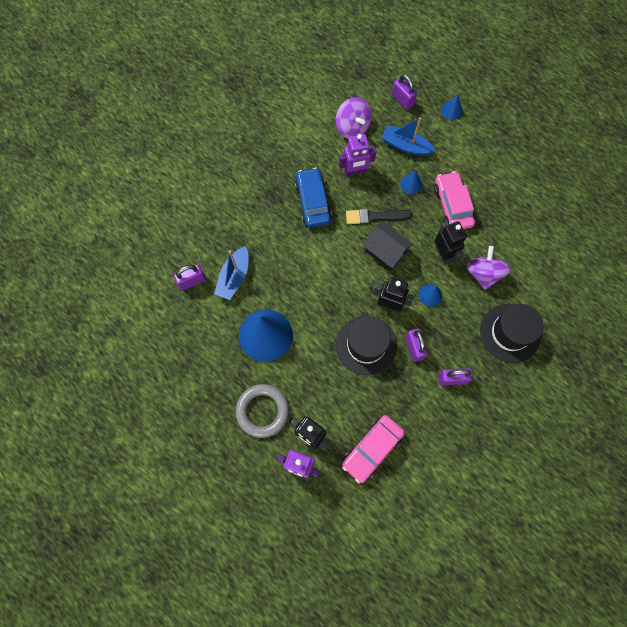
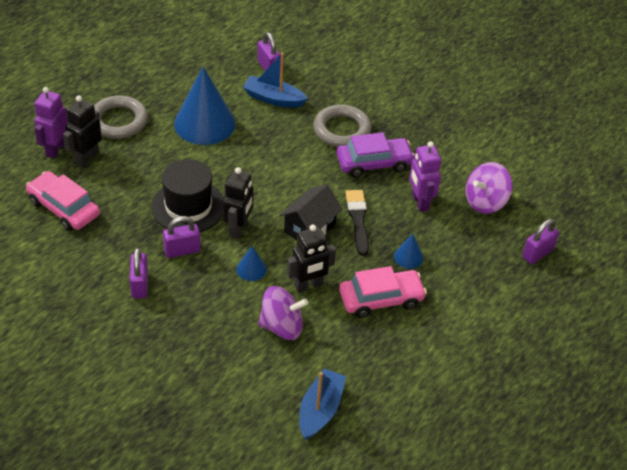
camera: 85 degrees right, 25 degrees down
(274, 224) = (341, 130): none -> grey ring
(313, 201) = (374, 163): blue car -> purple car
(405, 146) = (466, 254): blue boat -> blue boat (320, 410)
(451, 110) = (531, 307): blue cone -> none
(510, 333) = (197, 349): black hat -> none

